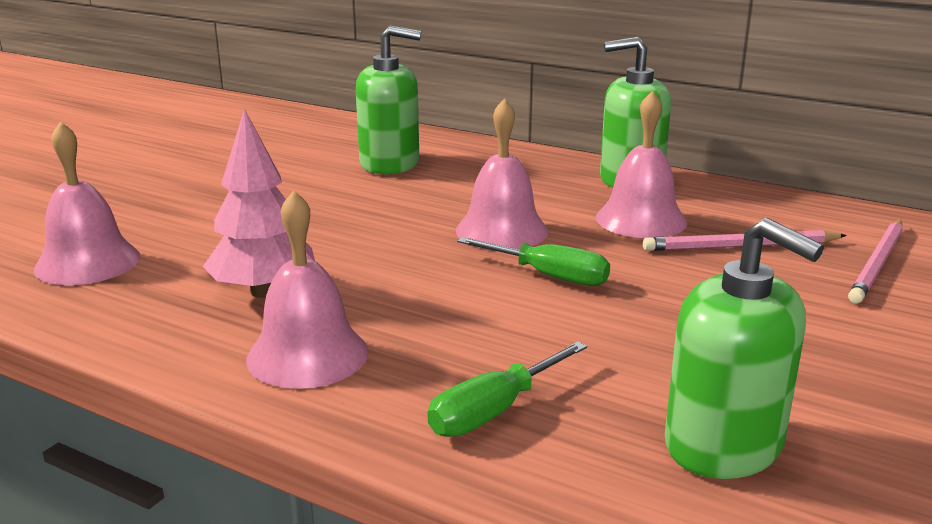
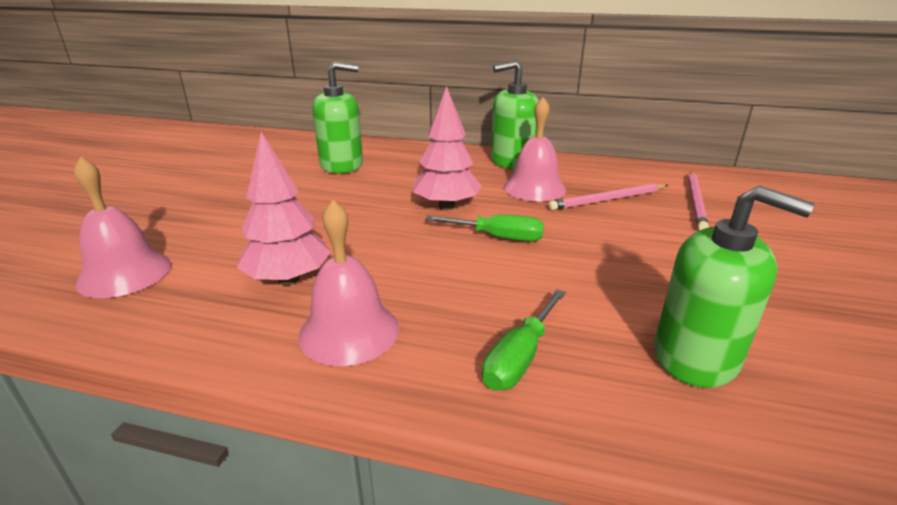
camera: 15 degrees left, 5 degrees up
(502, 230) = (446, 206): pink bell -> pink tree

